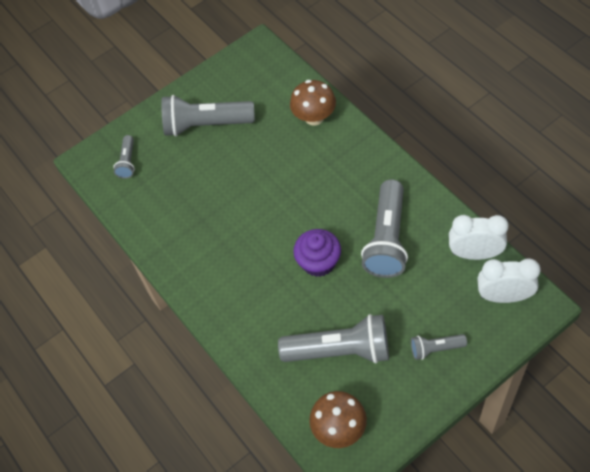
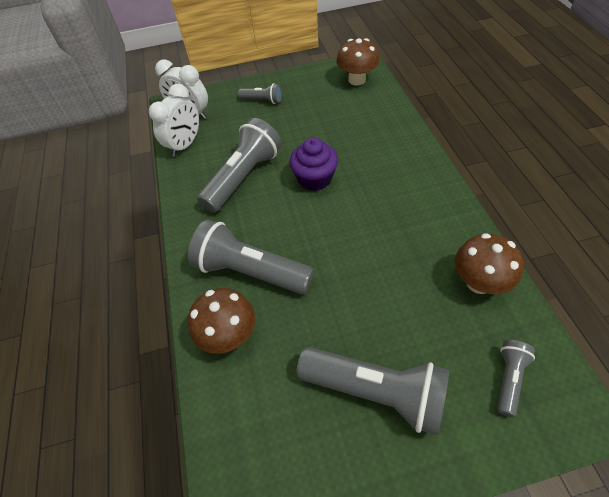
camera: 160 degrees left, 5 degrees down
(153, 217) = (479, 282): none -> brown mushroom
(340, 350) = (332, 117): grey flashlight -> grey flashlight (250, 271)
(474, 253) = (185, 145): white clock -> white clock turned 90 degrees counterclockwise

